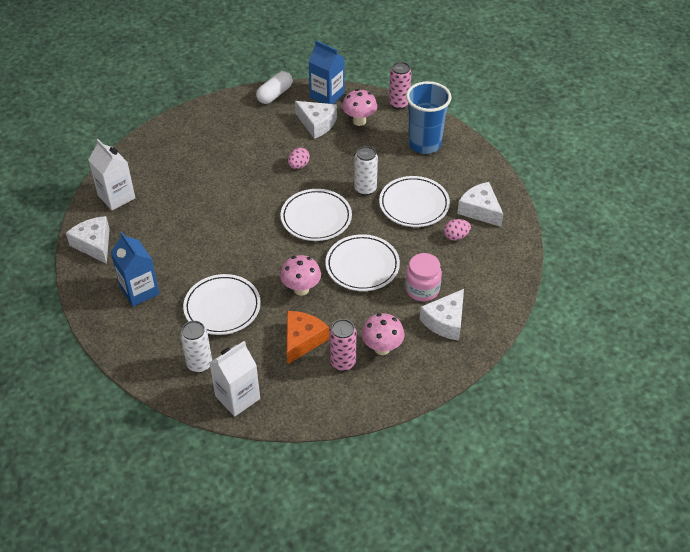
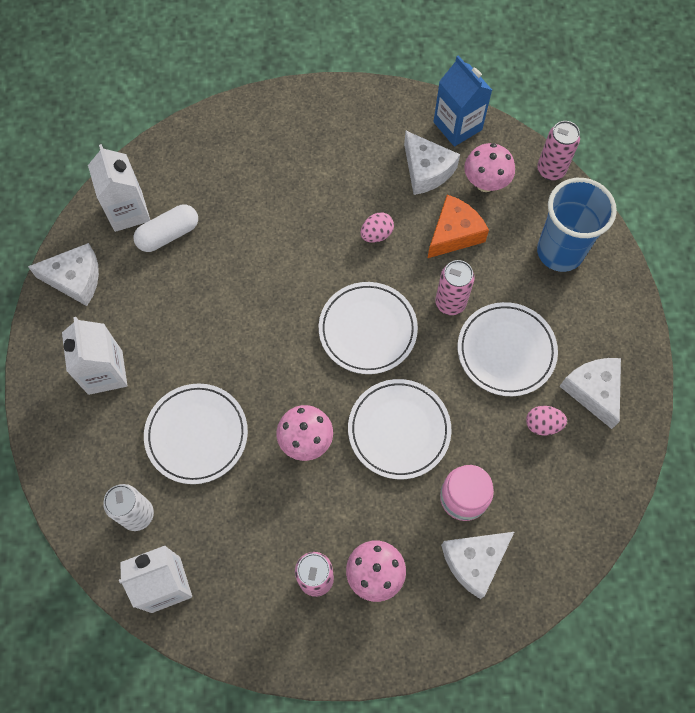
camera: 20 degrees right, 20 degrees up
(94, 244) = (75, 279): white cheese -> white cheese turned 105 degrees clockwise
(139, 291) = (105, 372): blue carton -> white carton
(274, 94) = (388, 102): white capsule -> white capsule (168, 234)
(302, 340) = (278, 524): orange cheese -> orange cheese (454, 233)
(365, 189) = (450, 303): white can -> pink can

